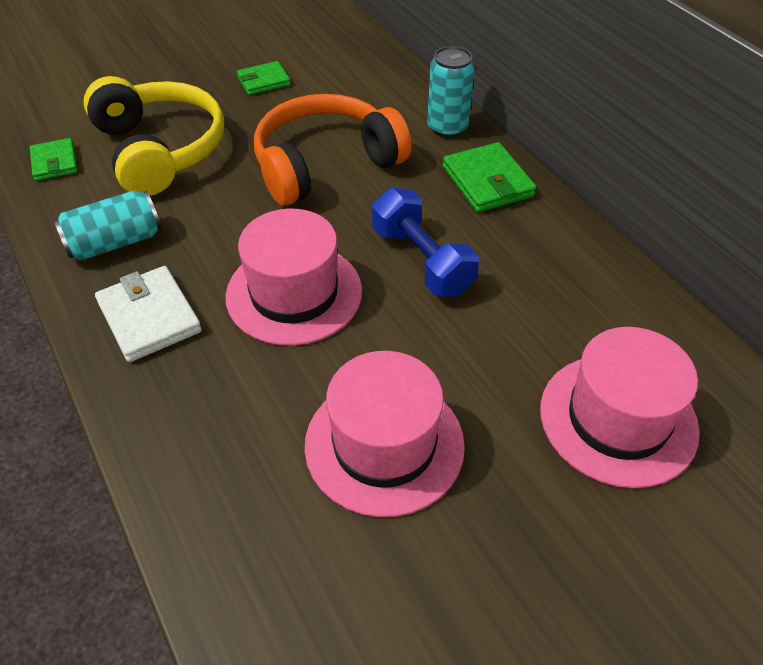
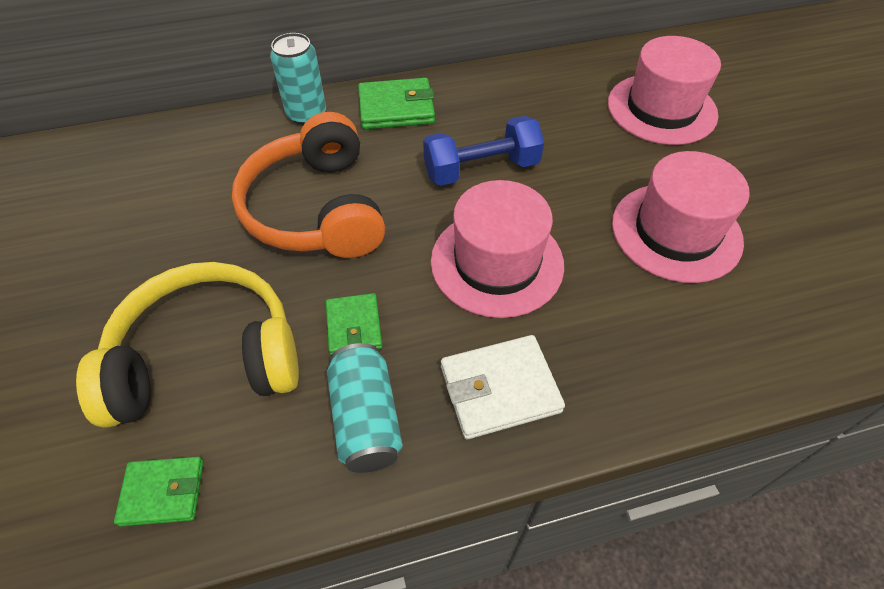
camera: 75 degrees left, 5 degrees up
(263, 81) = (130, 238): green wallet -> green wallet (354, 326)

